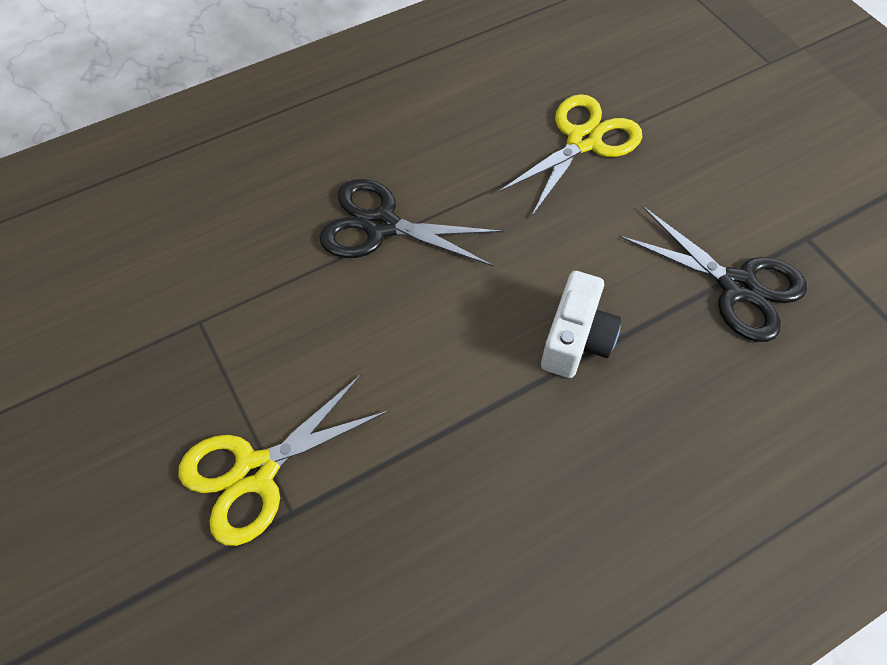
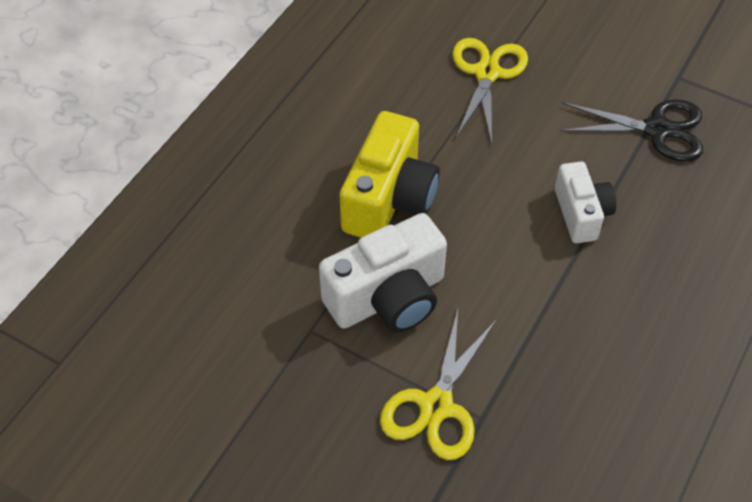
camera: 30 degrees left, 5 degrees down
(300, 327) = (388, 297): none -> white camera
(381, 225) = (389, 199): black scissors -> yellow camera

